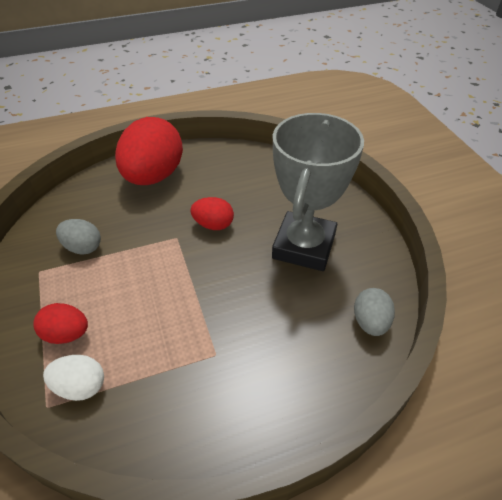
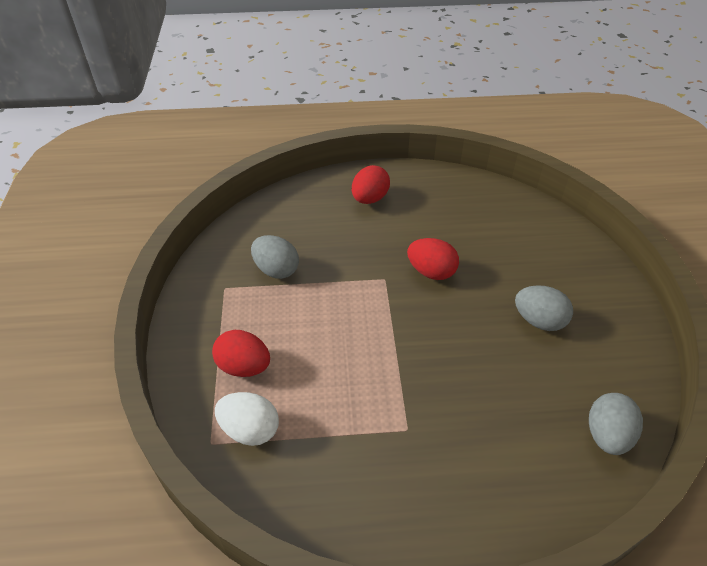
camera: 15 degrees right, 0 degrees up
(153, 176) = (369, 199): red egg -> red egg, size x0.49
(304, 246) = (539, 321): grey trophy -> grey egg

